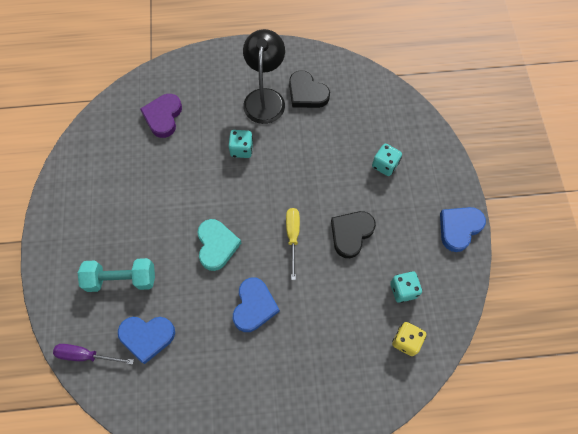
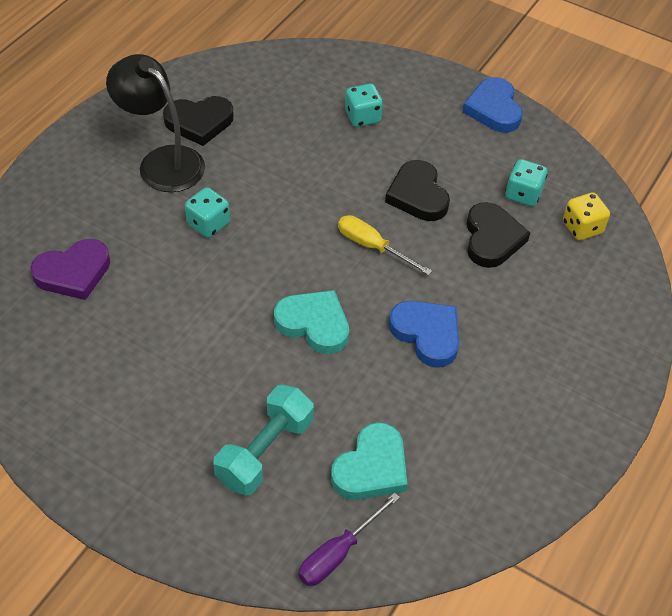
camera: 55 degrees left, 15 degrees down
(147, 337) = (371, 467): blue heart -> turquoise heart
(163, 117) = (73, 273): purple heart -> purple heart turned 75 degrees counterclockwise
(352, 295) = (492, 239): none -> black heart

